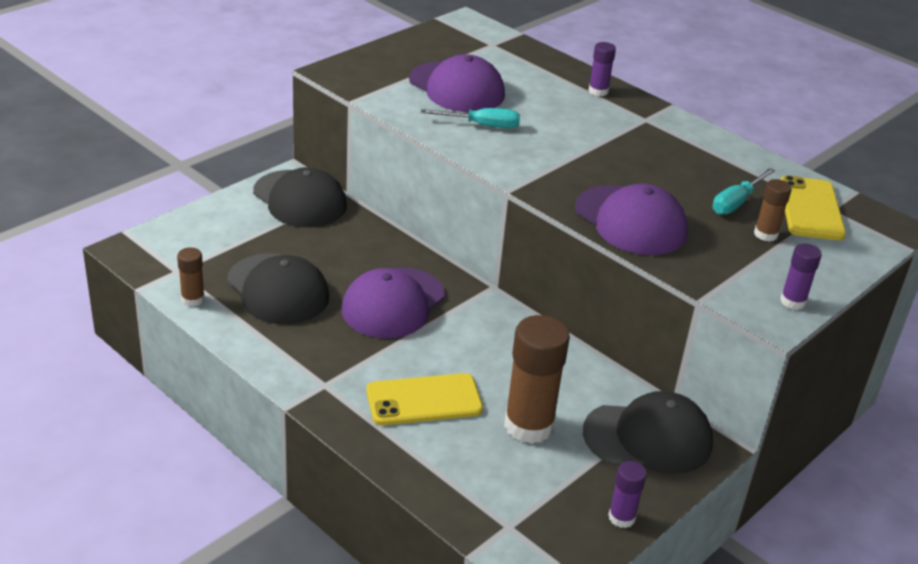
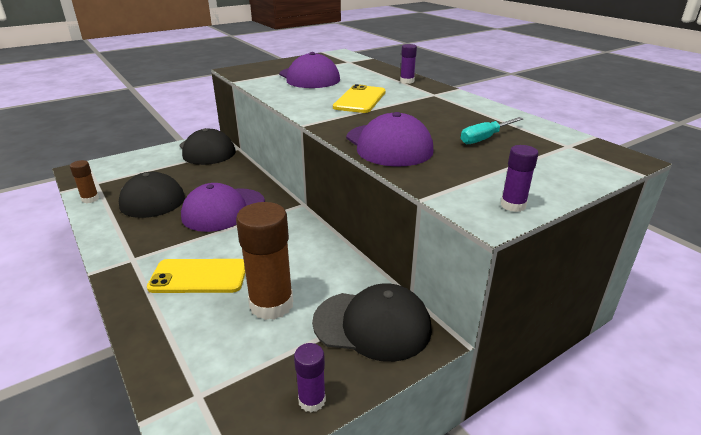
camera: 15 degrees right, 5 degrees down
(482, 125) = (311, 94): turquoise screwdriver -> none
(765, 234) = (503, 158): brown glue stick -> none
(810, 209) = (550, 144): yellow phone -> yellow phone (360, 100)

